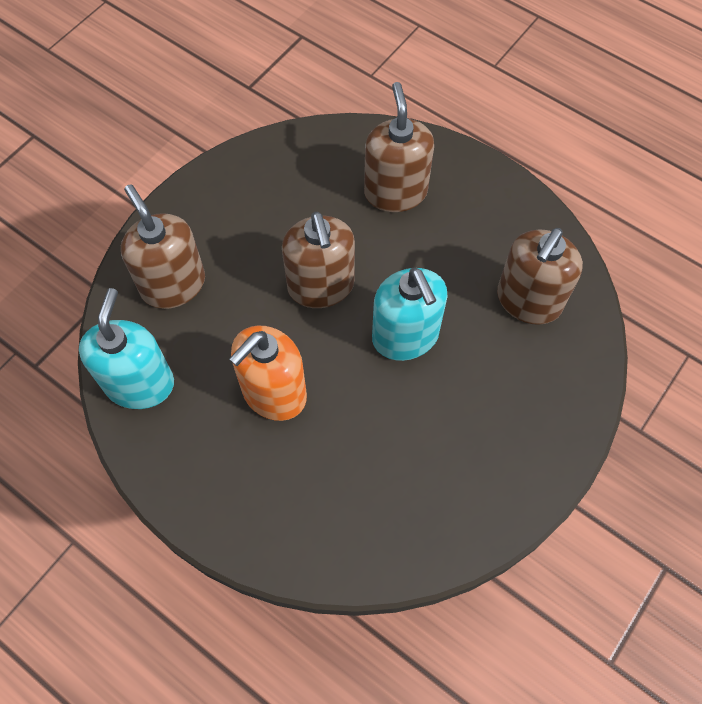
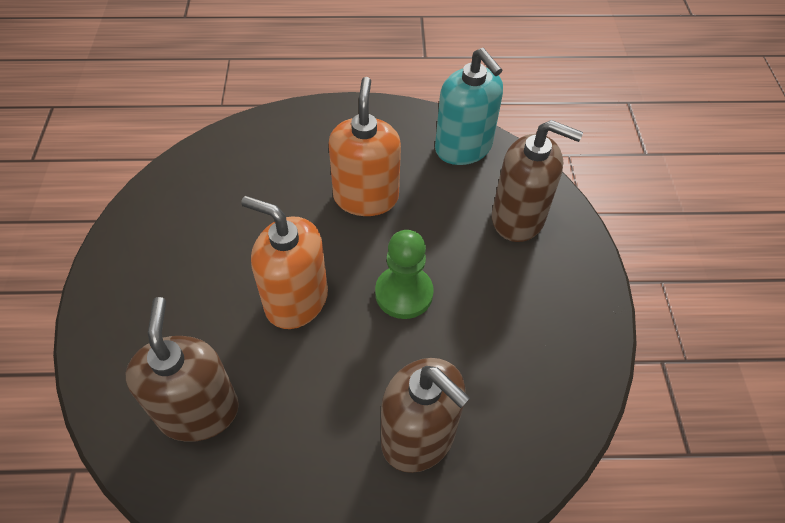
camera: 140 degrees right, 10 degrees down
(321, 286) = (404, 293): brown soap dispenser -> green pawn
(405, 336) = (296, 300): turquoise soap dispenser -> orange soap dispenser

